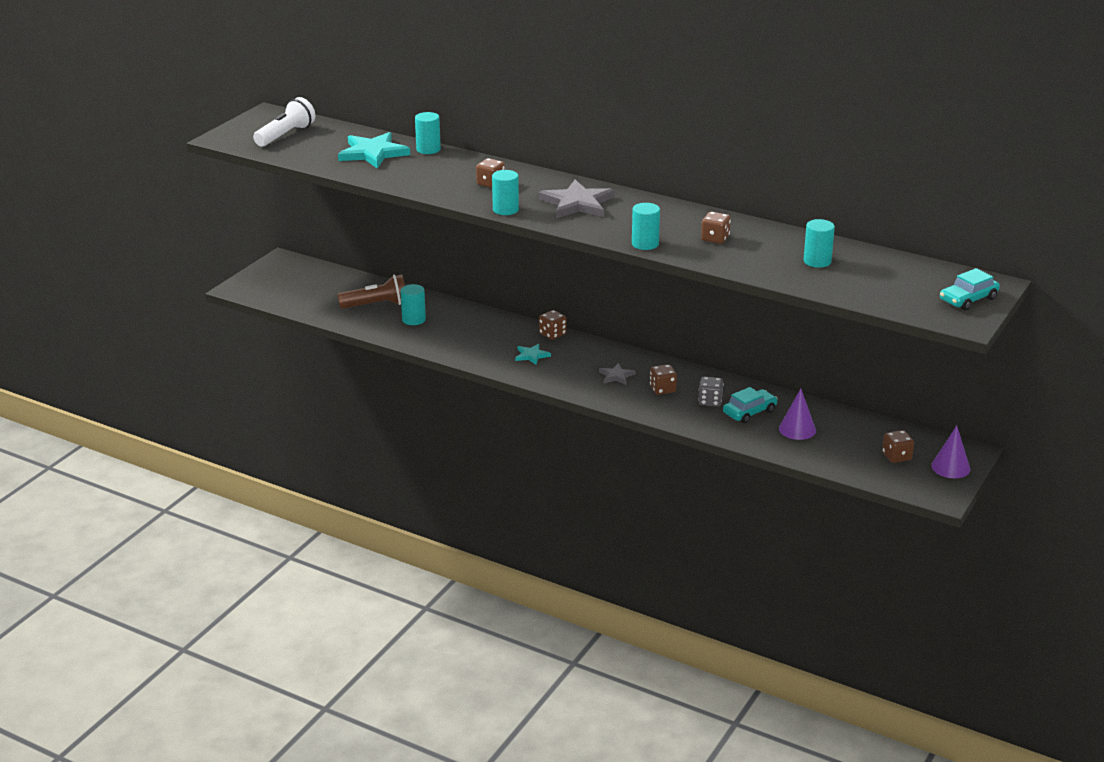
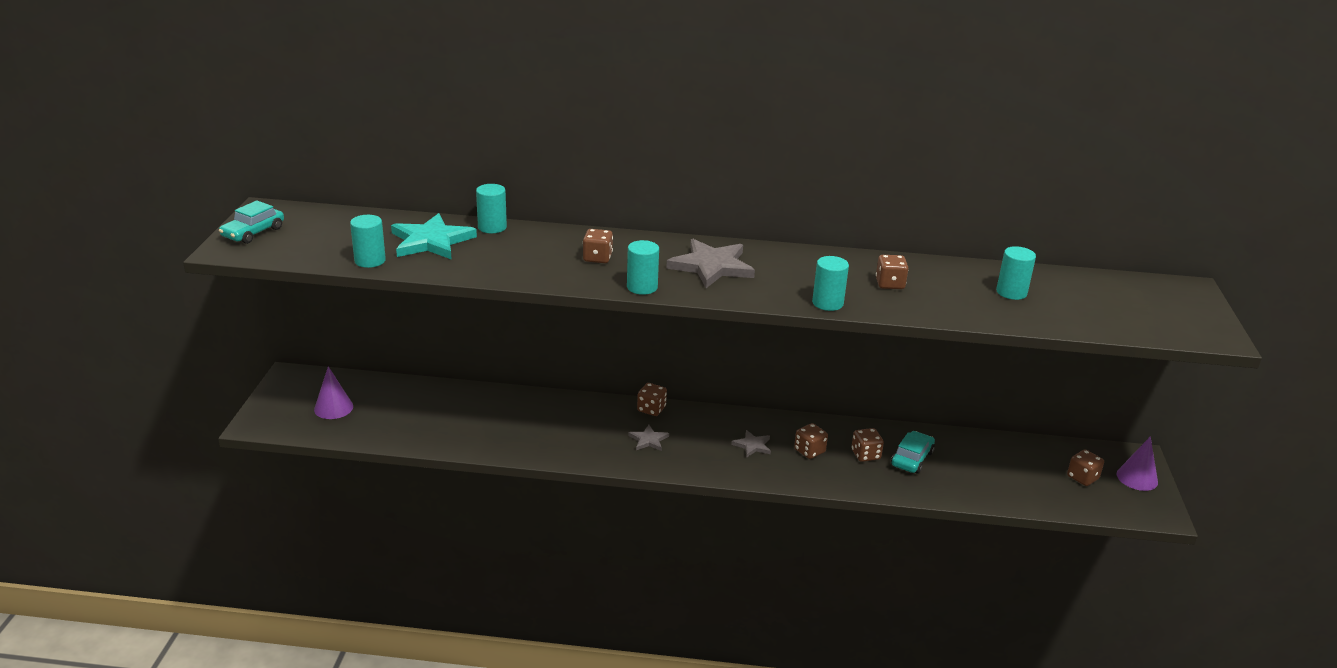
camera: 25 degrees left, 0 degrees up
(286, 135) = (307, 234): white flashlight -> none
(377, 305) = (437, 412): brown flashlight -> none
(414, 319) = (491, 422): turquoise cylinder -> turquoise cylinder (370, 261)
(531, 355) = (648, 440): turquoise star -> grey star
(710, 401) = (865, 455): grey dice -> brown dice
(797, 429) = (971, 468): purple cone -> purple cone (333, 408)
(968, 299) = (1188, 309): turquoise car -> turquoise car (253, 232)

